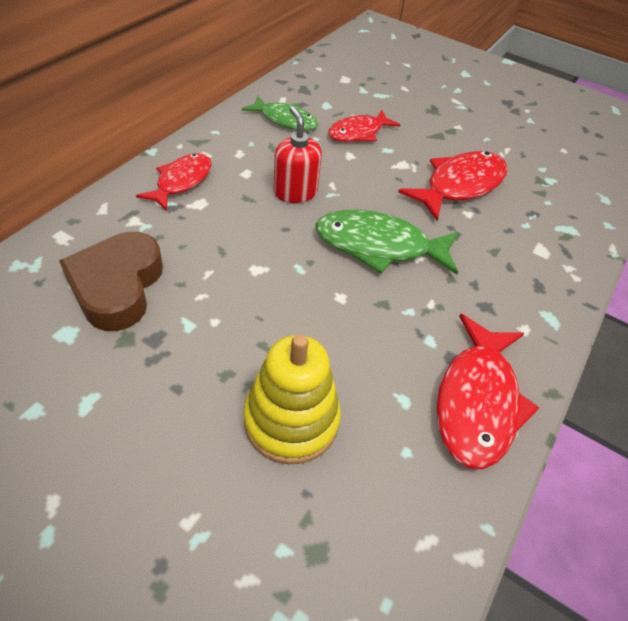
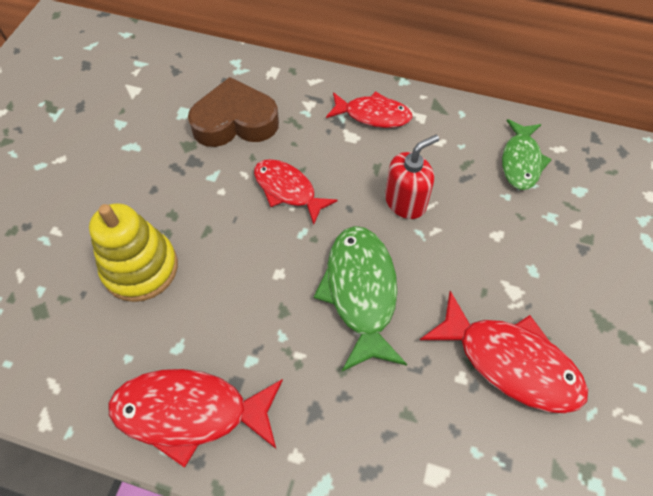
camera: 80 degrees right, 10 degrees up
(358, 133) = (545, 234): red fish -> red fish (287, 190)

